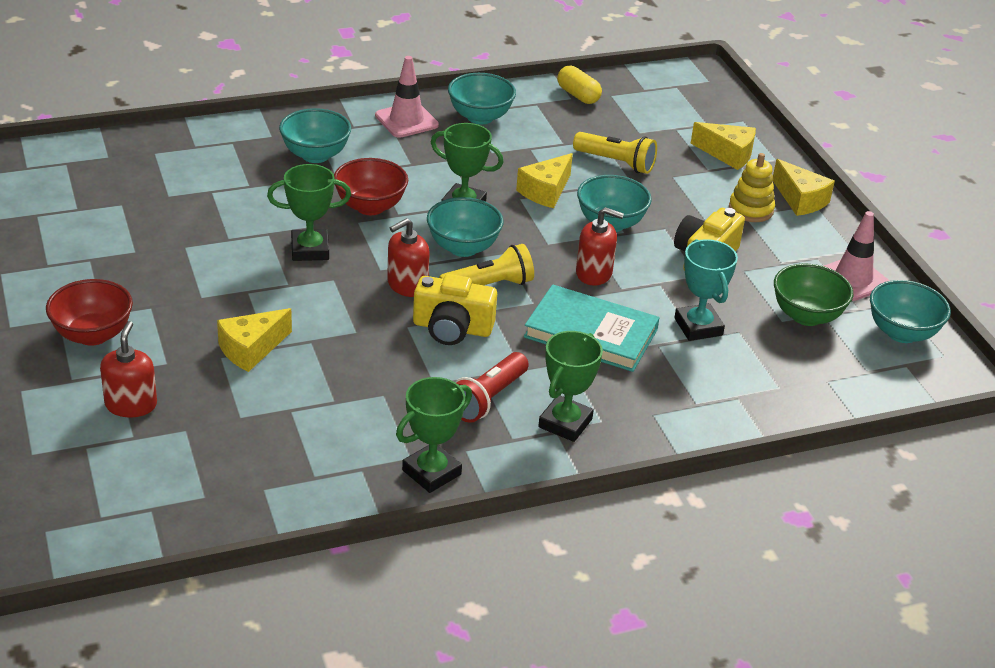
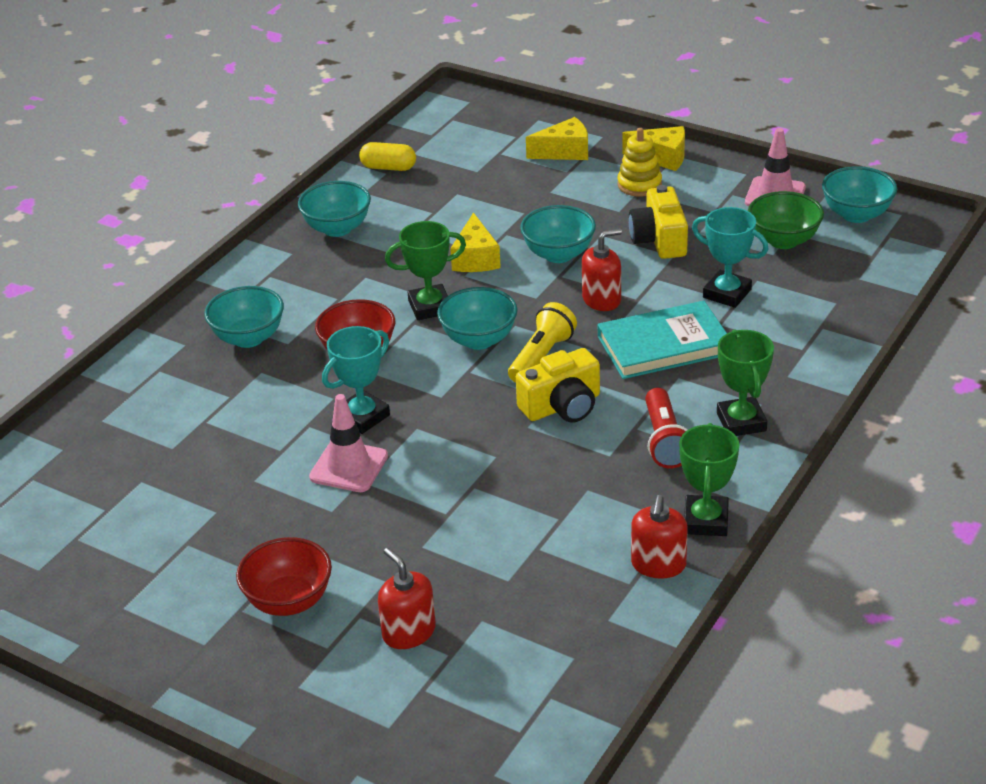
camera: 35 degrees left, 0 degrees up
(251, 349) = (436, 524): yellow cheese -> none
(310, 250) = (362, 416): green trophy -> turquoise trophy
(406, 120) = (281, 265): pink traffic cone -> pink traffic cone (349, 467)
(407, 285) = (480, 395): red soap dispenser -> red soap dispenser (658, 564)
(616, 163) = (495, 205): yellow flashlight -> none

